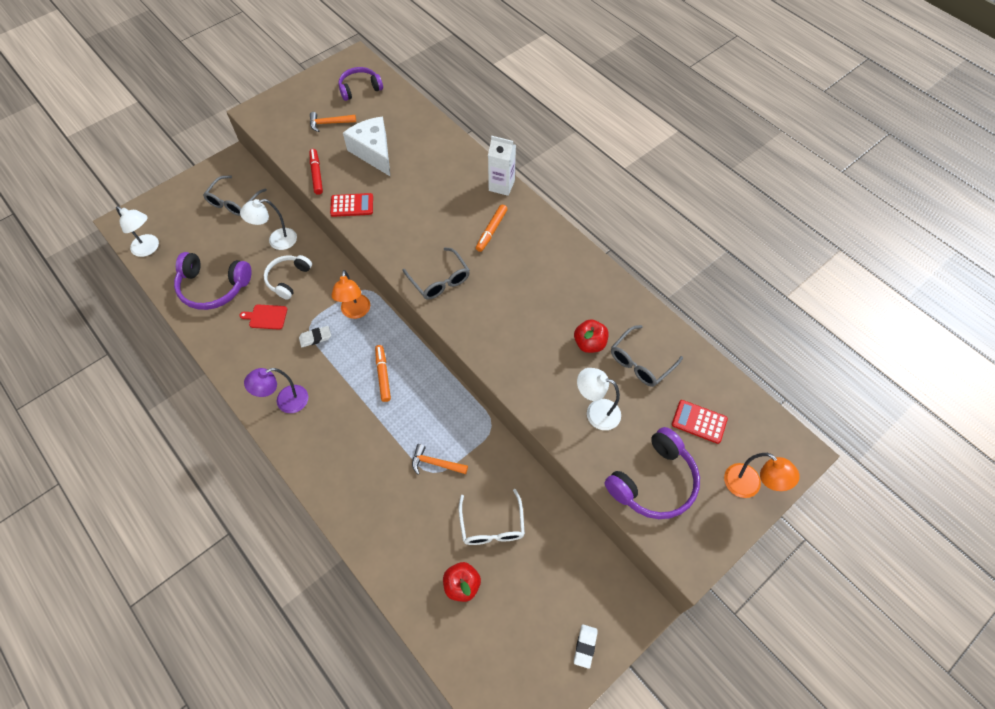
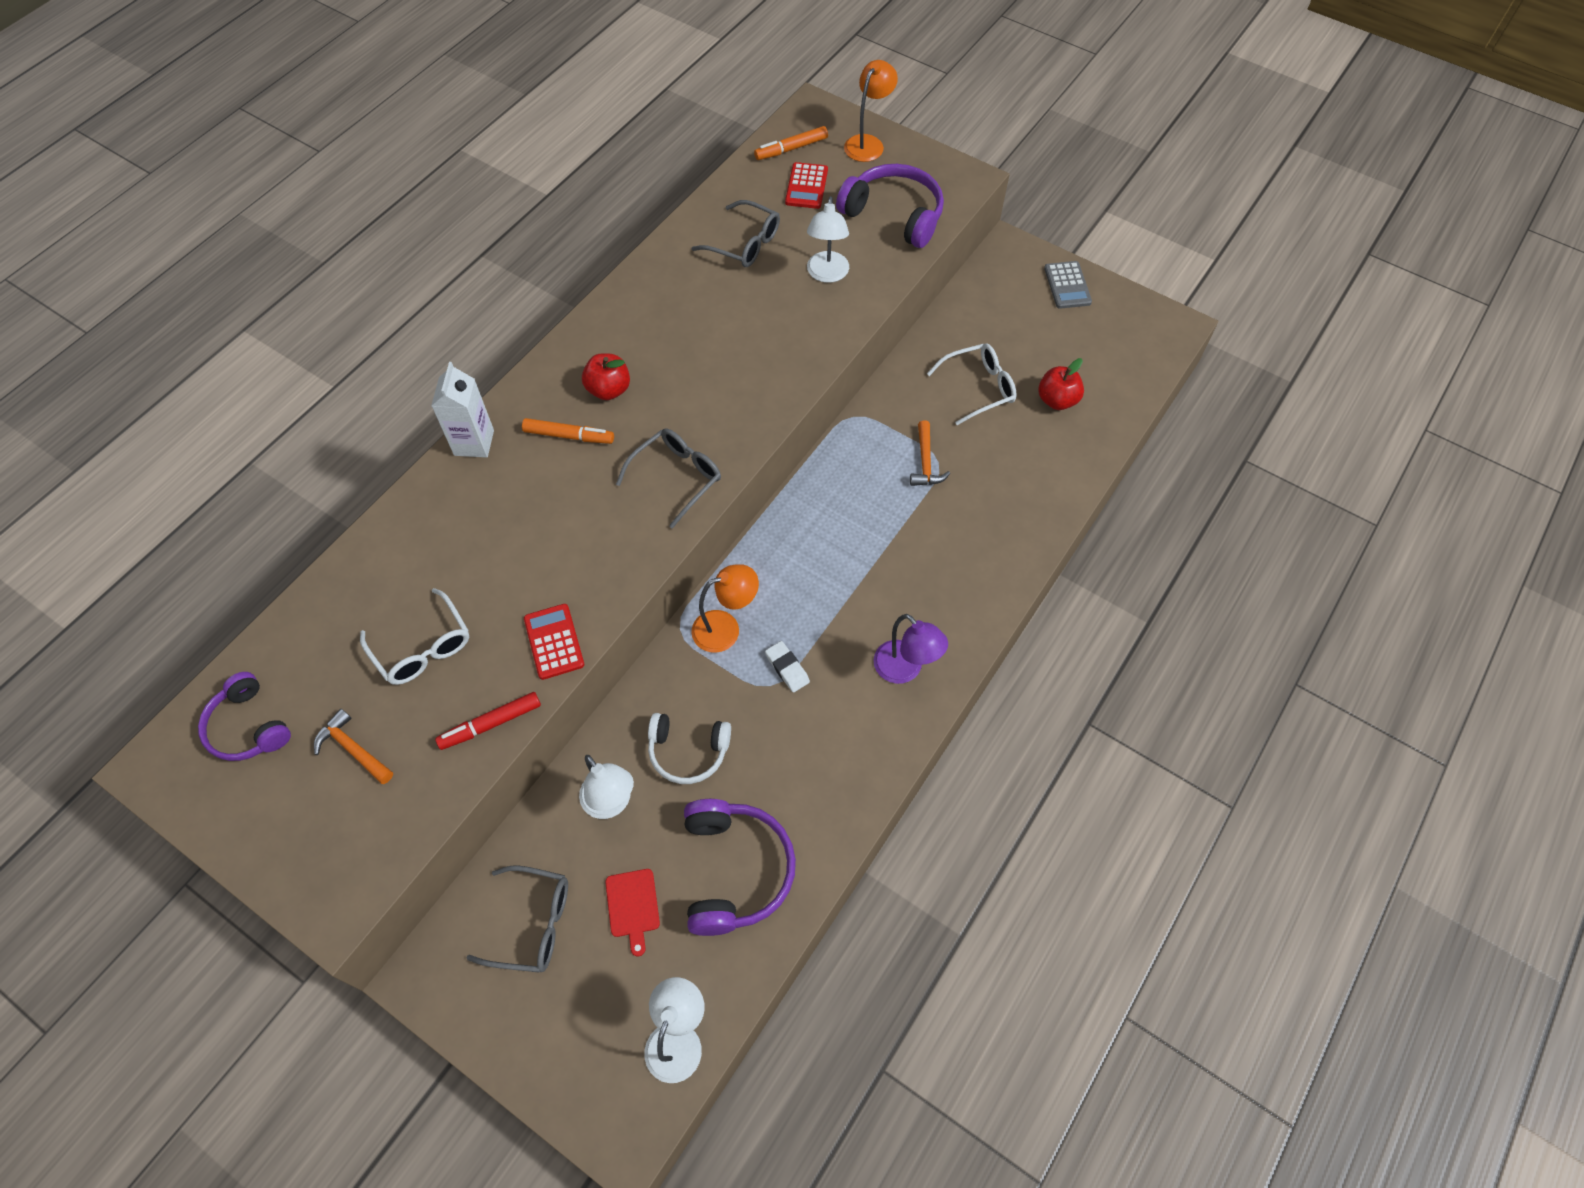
camera: 105 degrees left, 0 degrees up
(266, 317) = (770, 756): red cutting board -> red cutting board (633, 906)
(329, 123) = (353, 749): orange hammer -> orange hammer turned 150 degrees clockwise
(373, 152) = (422, 647): white cheese -> white glasses
(383, 375) = (821, 558): orange marker -> orange marker (791, 149)
(585, 646) = (1067, 285): white eraser -> grey calculator
(589, 343) = (733, 294): red apple -> red apple (609, 389)

